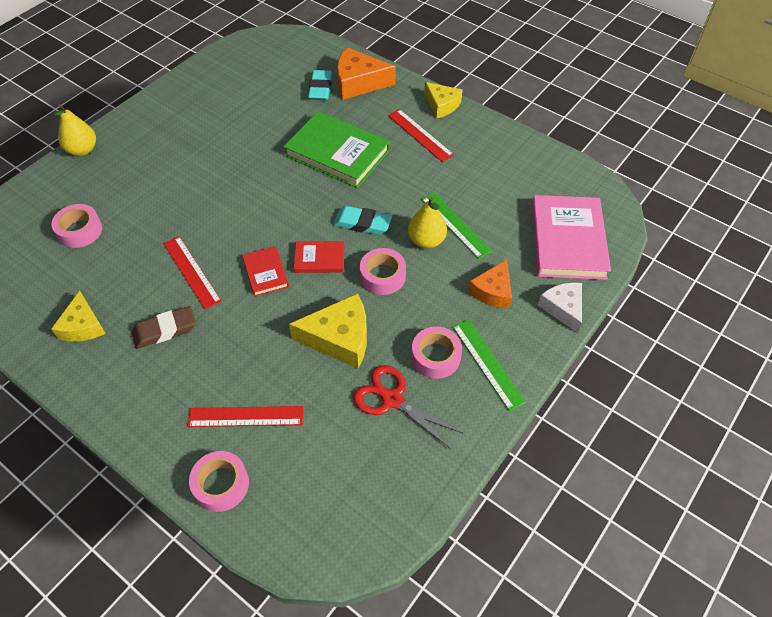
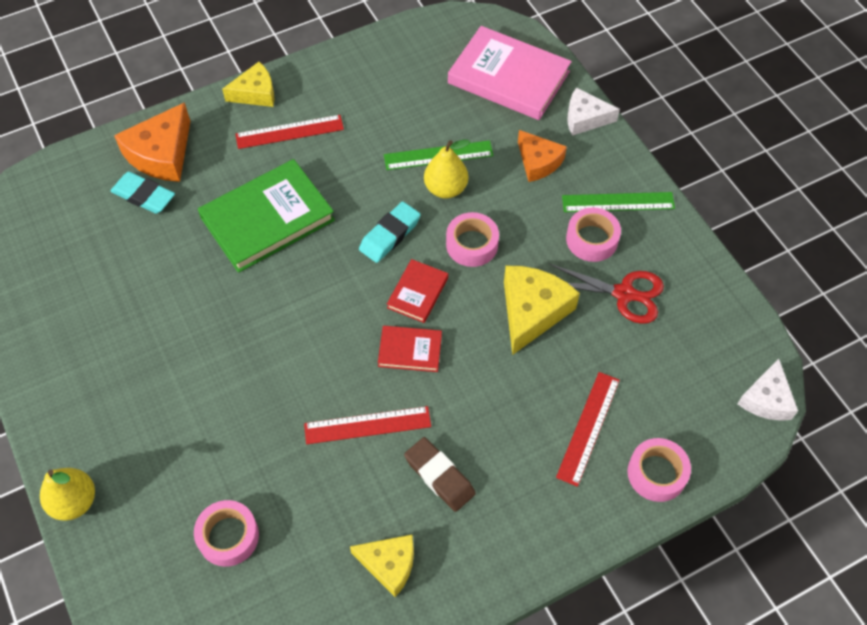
camera: 65 degrees left, 5 degrees up
(165, 330) = (439, 476): brown eraser -> brown eraser turned 45 degrees counterclockwise
(336, 558) = (766, 399): none -> white cheese
(392, 399) = (624, 294): red scissors -> red scissors turned 135 degrees counterclockwise

